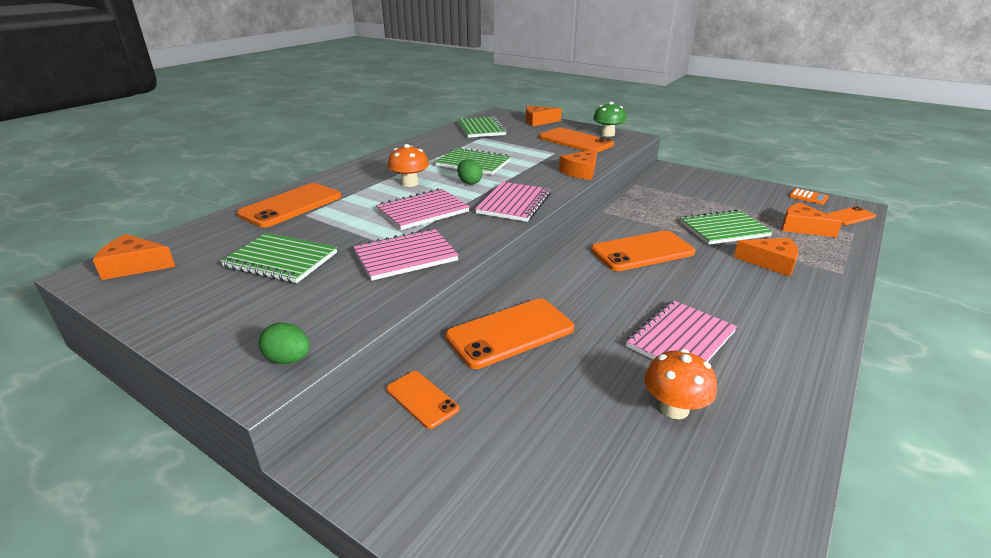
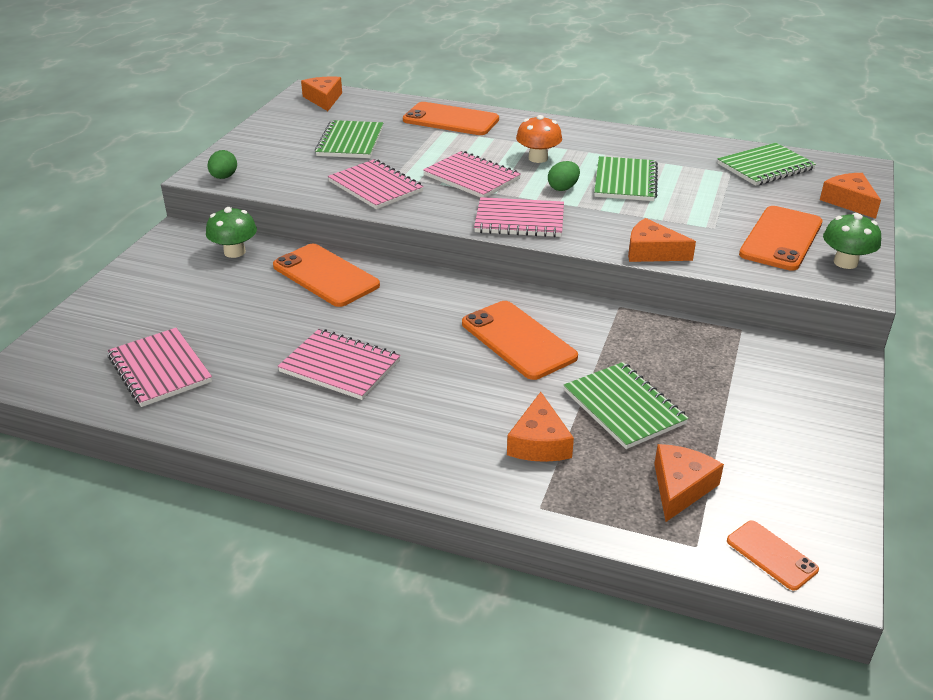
camera: 75 degrees right, 5 degrees up
(422, 399) = (234, 252): orange phone -> green mushroom
(674, 408) = (239, 362): orange mushroom -> none
(691, 483) = (160, 369): none -> pink notebook
(808, 197) = (832, 514): orange calculator -> none

